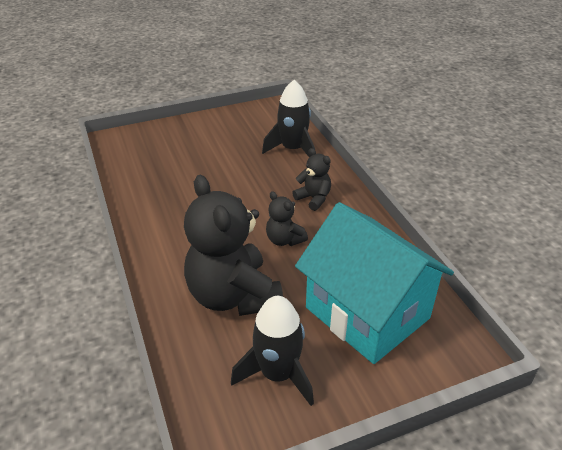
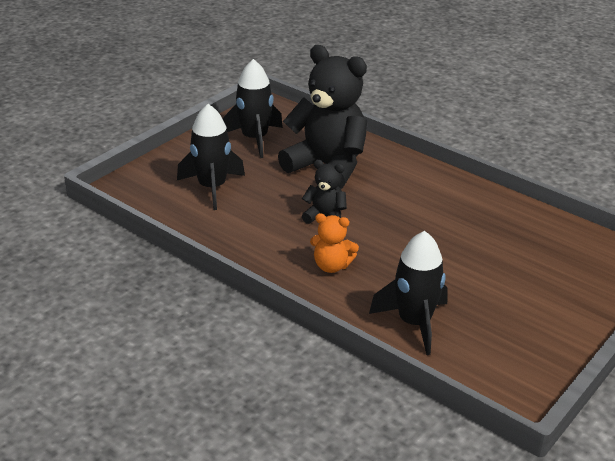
camera: 150 degrees right, 5 degrees down
(313, 198) = (332, 266): black teddy bear -> orange teddy bear
(367, 313) = (212, 187): turquoise house -> black rocket

